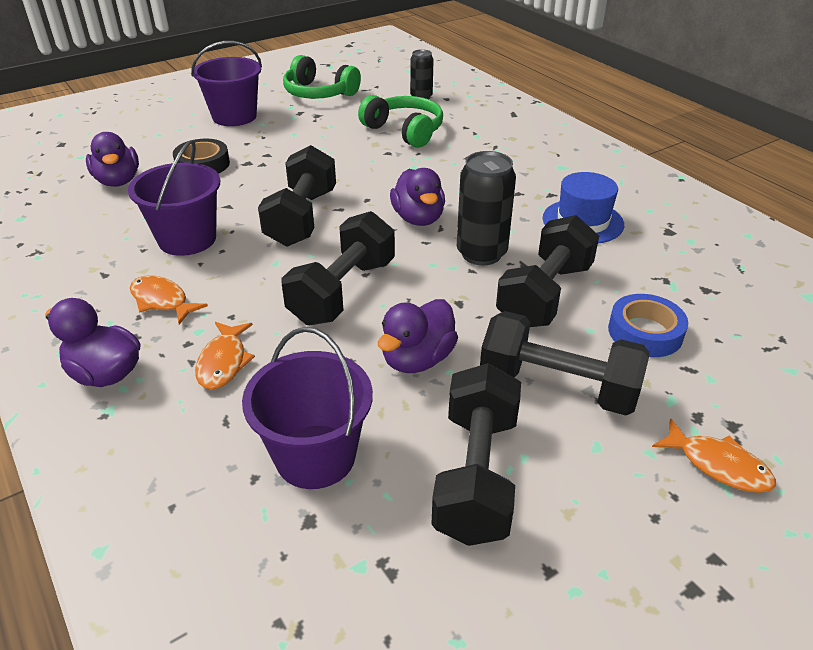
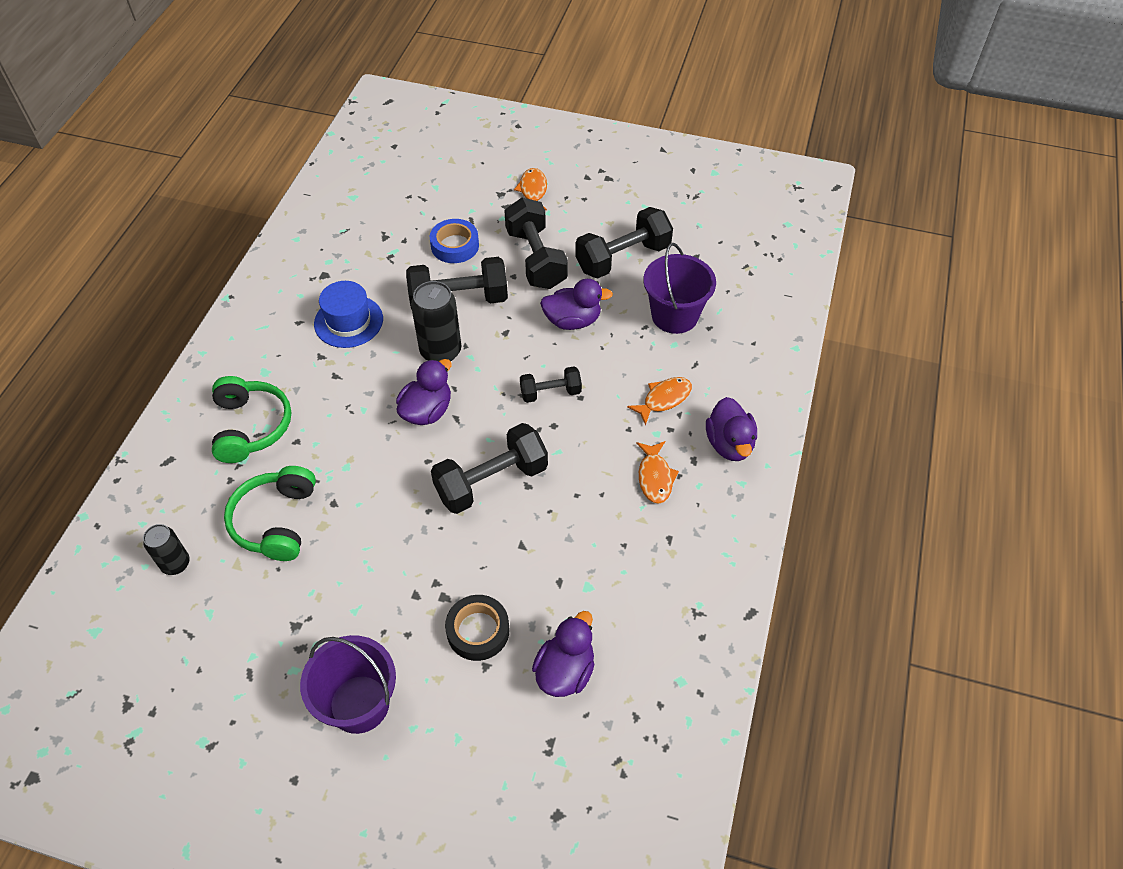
camera: 130 degrees left, 15 degrees up
(187, 239) = (586, 529): purple bucket -> none
(319, 93) = (233, 673): green headphones -> green headphones (251, 426)
(343, 291) = (550, 392): black dumbbell -> black dumbbell, size x0.57

